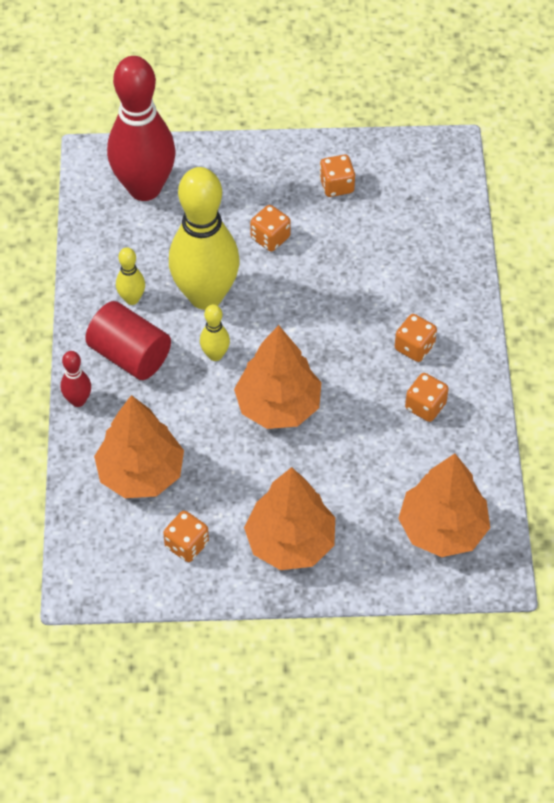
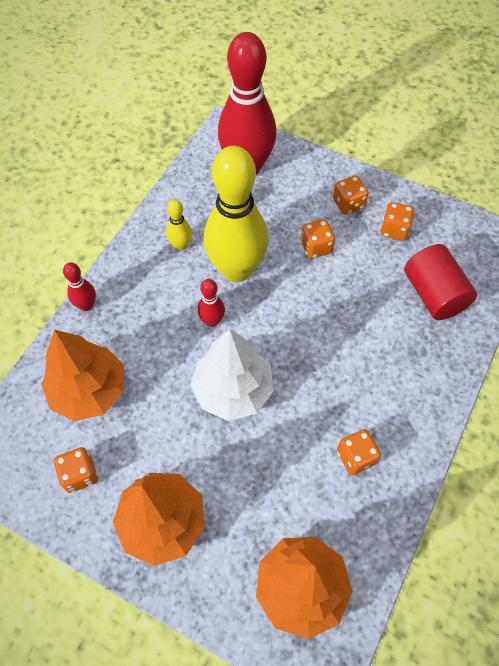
camera: 30 degrees right, 5 degrees up
(130, 355) = (149, 288): red cylinder -> red cylinder (433, 294)
(215, 355) = (212, 321): yellow bowling pin -> red bowling pin
(278, 406) = (233, 390): orange tree -> white tree
(414, 347) = (378, 397): orange dice -> orange dice (348, 204)

